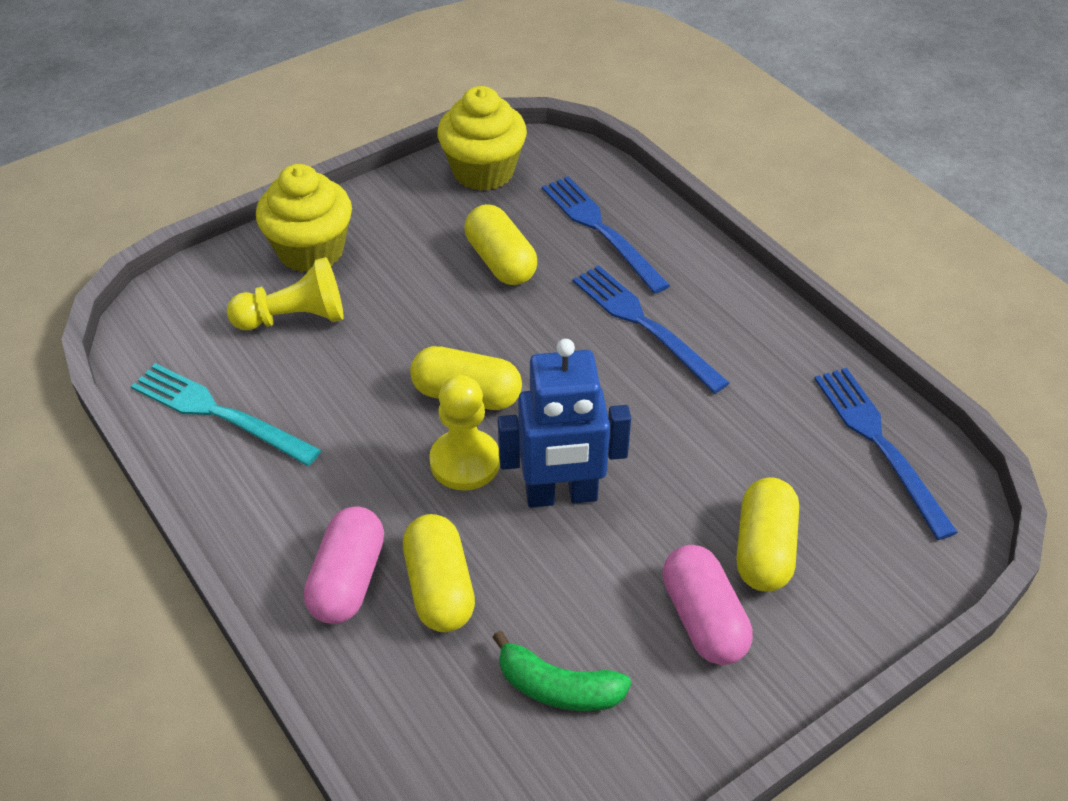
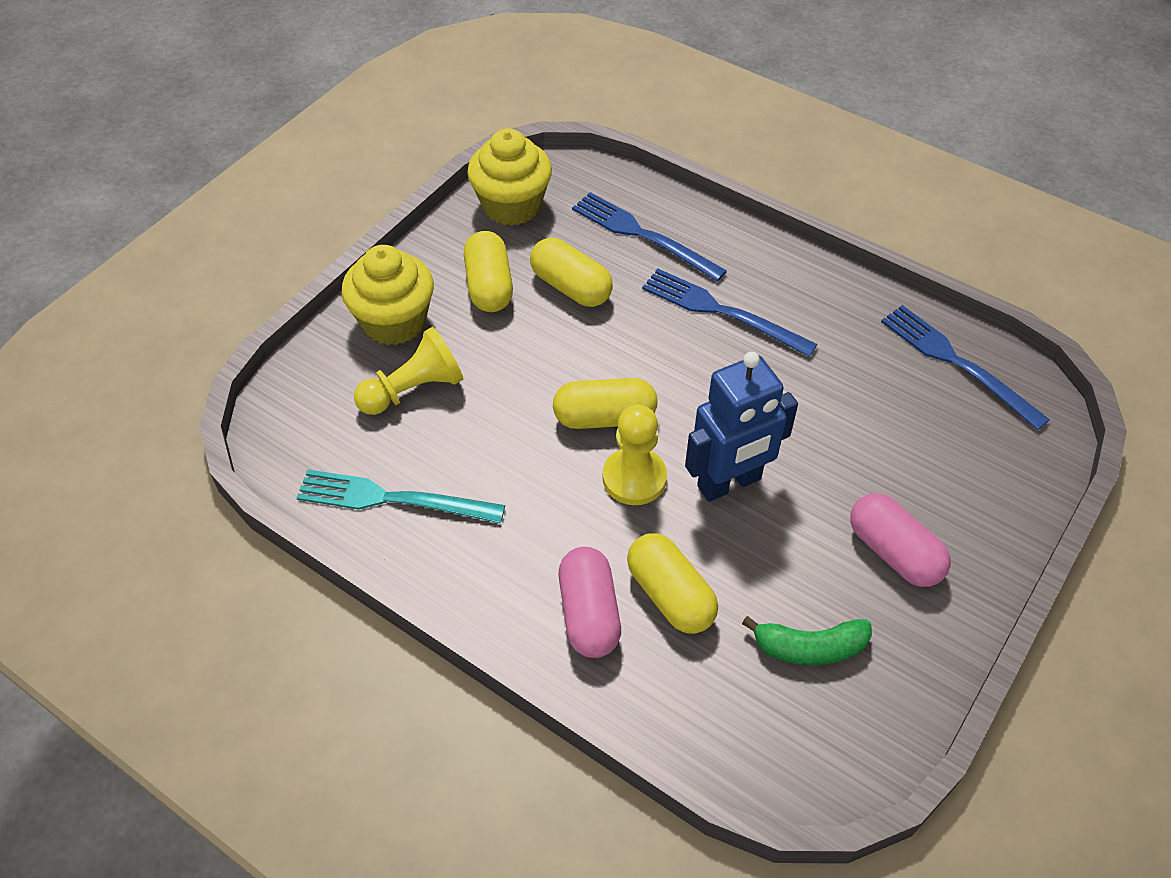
camera: 20 degrees left, 5 degrees up
(764, 549) = (912, 479): yellow capsule -> yellow capsule (489, 286)

